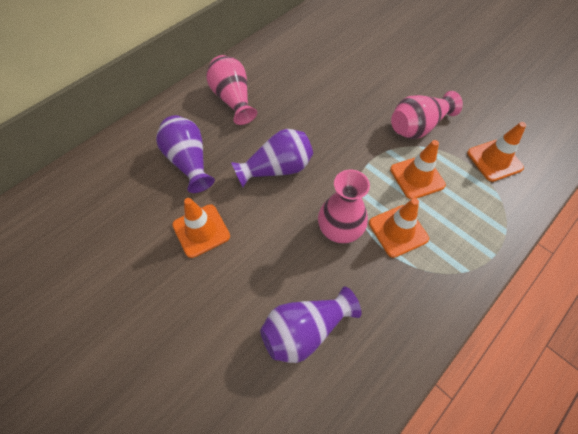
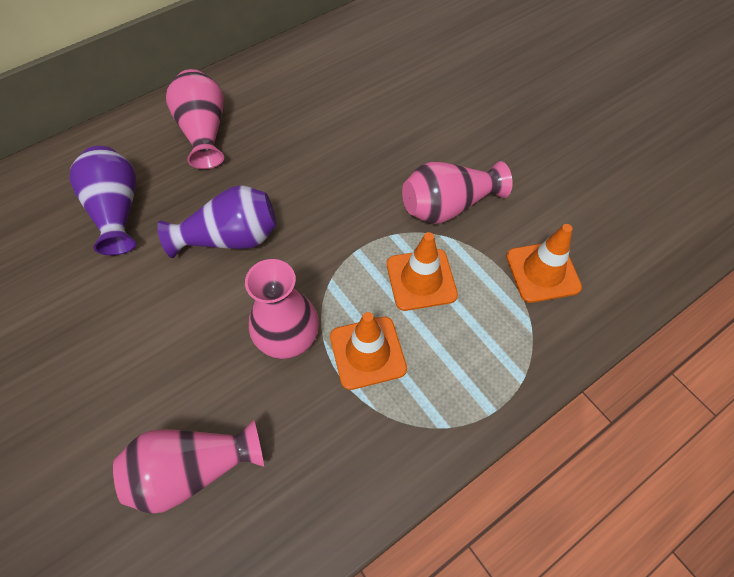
camera: 10 degrees right, 0 degrees up
(201, 230) = (101, 308): orange traffic cone -> none
(305, 330) = (193, 470): purple vase -> pink vase

